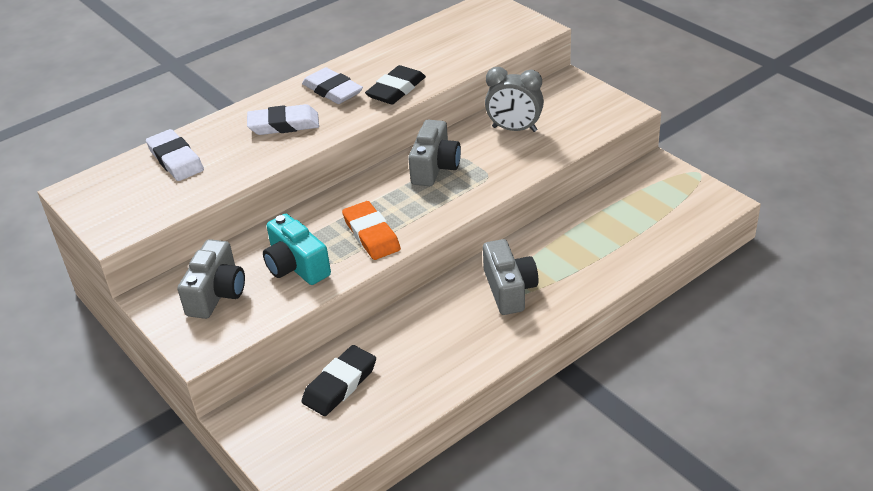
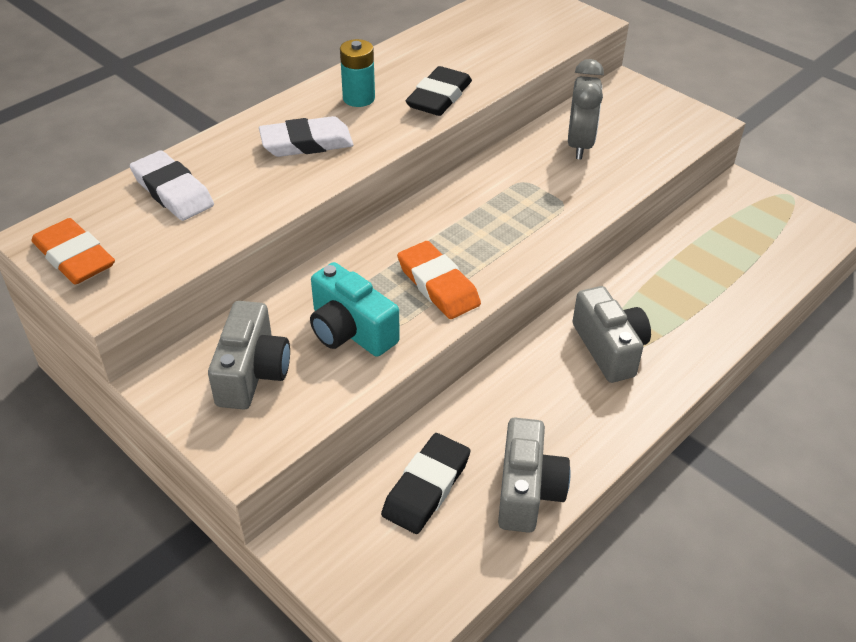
camera: 10 degrees left, 5 degrees up
(96, 205) = (74, 257): none -> orange eraser
(332, 90) = (358, 98): white eraser -> turquoise battery
(435, 167) = (495, 195): grey camera -> grey camera (527, 491)
(514, 129) = (579, 145): grey clock -> grey clock turned 90 degrees counterclockwise

